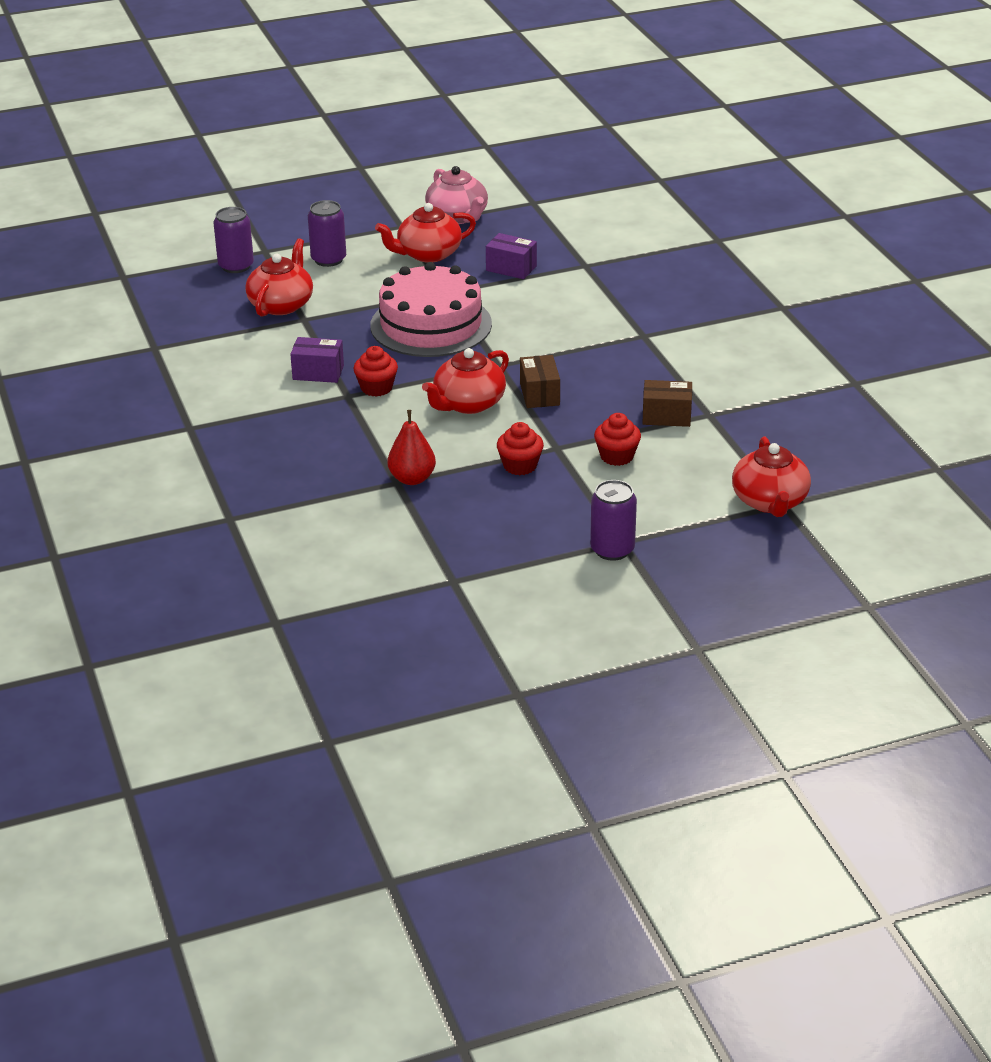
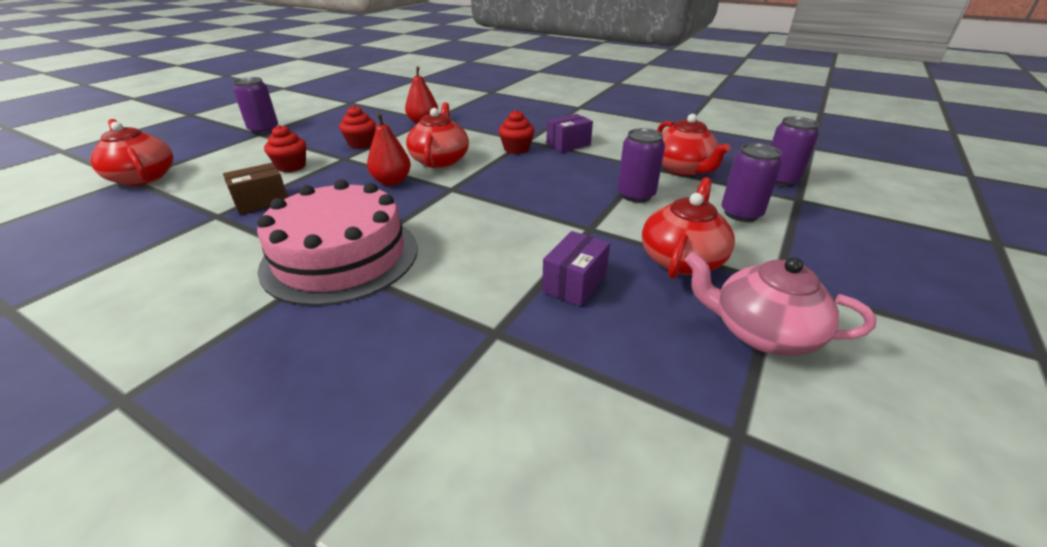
camera: 140 degrees right, 0 degrees up
(368, 300) = (636, 195): none -> purple can
(431, 325) = (552, 196): pink cake -> pink cake (341, 257)
(511, 268) = (574, 283): purple box -> purple box turned 45 degrees counterclockwise
(539, 394) = (392, 181): brown box -> red pear

